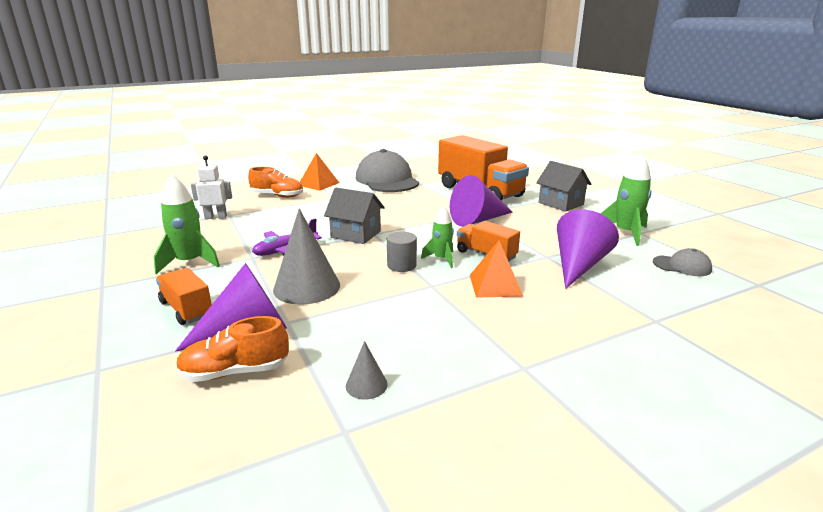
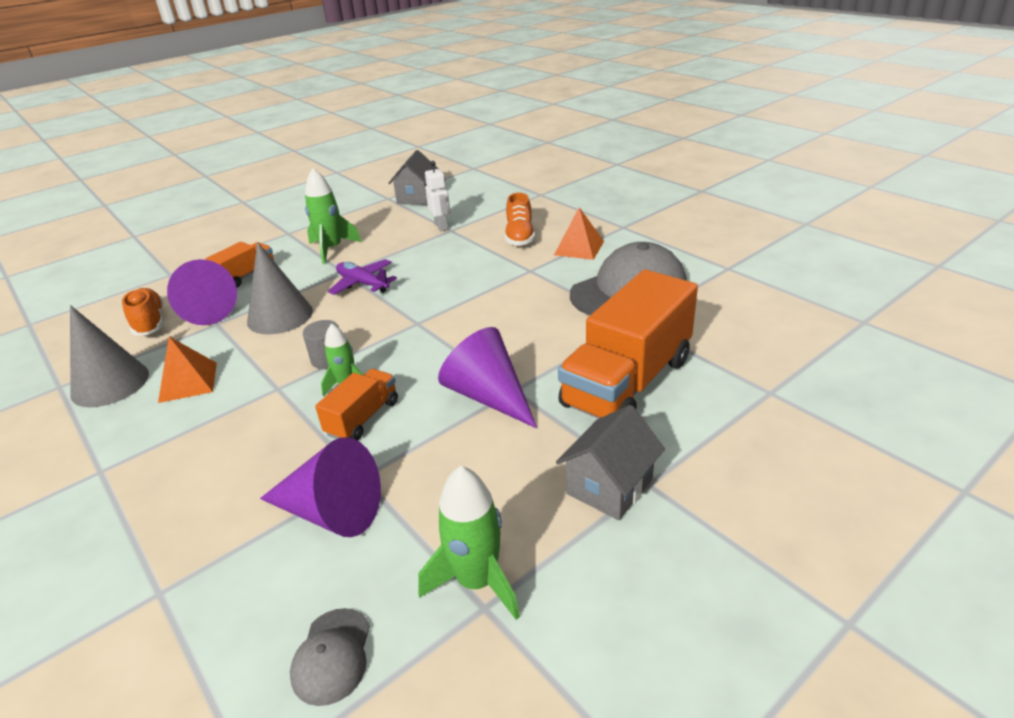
camera: 80 degrees right, 10 degrees up
(356, 234) = (412, 312): grey house -> grey house (417, 197)
(366, 385) = (110, 384): grey cone -> grey cone, size x2.12
(495, 285) = (275, 435): orange pyramid -> orange pyramid (188, 382)

